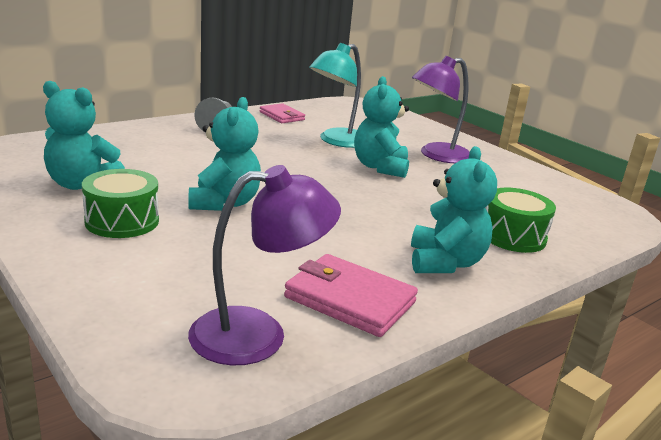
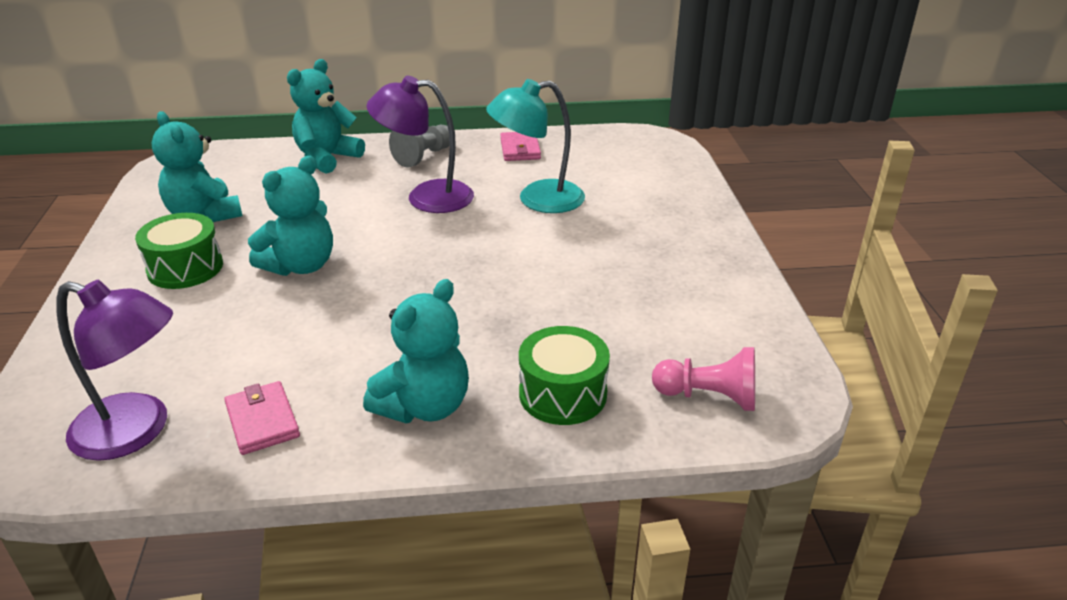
camera: 35 degrees right, 10 degrees up
(349, 300) = (262, 421): pink wallet -> pink wallet, size x0.65
(380, 167) = (537, 250): turquoise teddy bear -> turquoise teddy bear (327, 158)
(436, 155) = (642, 244): purple lamp -> purple lamp (426, 197)
(585, 220) = (709, 397): none -> pink pawn

